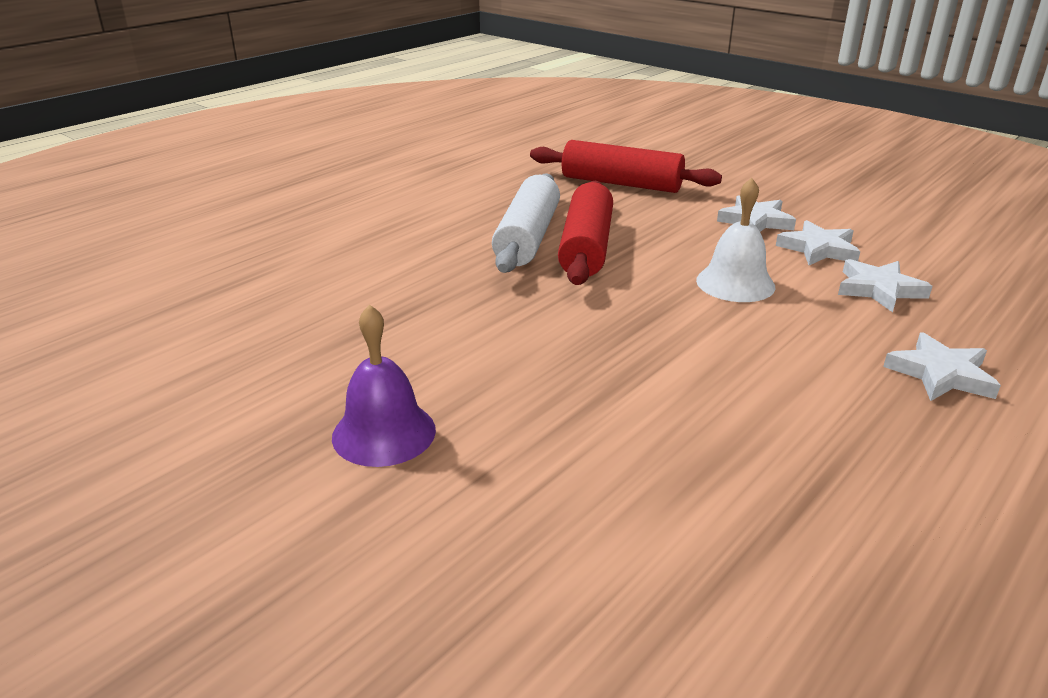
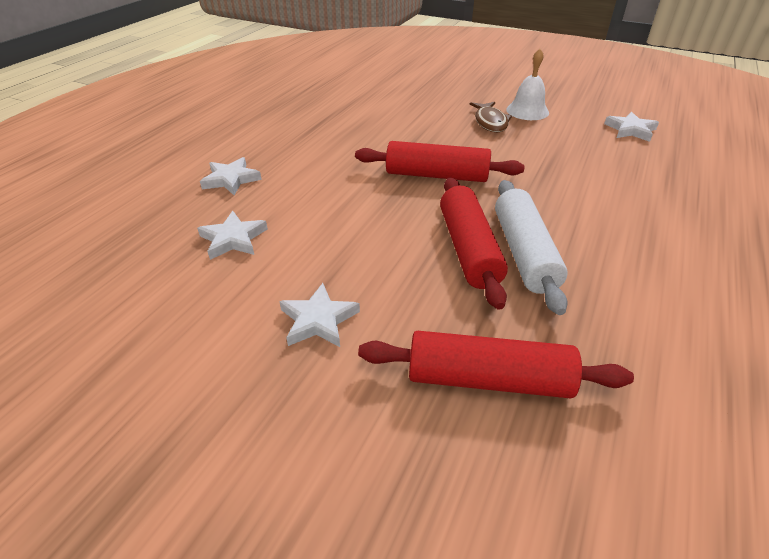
camera: 165 degrees right, 10 degrees up
(384, 433) = (490, 122): purple bell -> brown fish
(576, 332) = (436, 175): none -> red rolling pin
(735, 283) = (342, 228): white bell -> white bell (527, 111)
(818, 249) = (265, 282): white star -> white star (630, 130)

